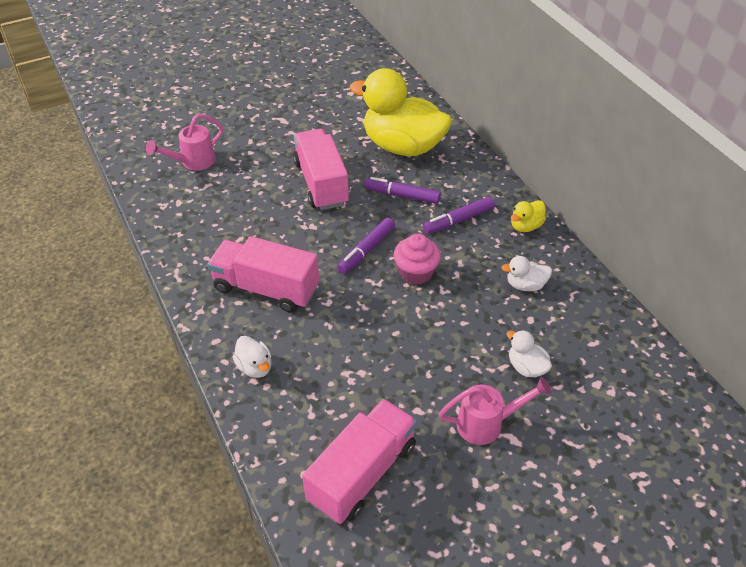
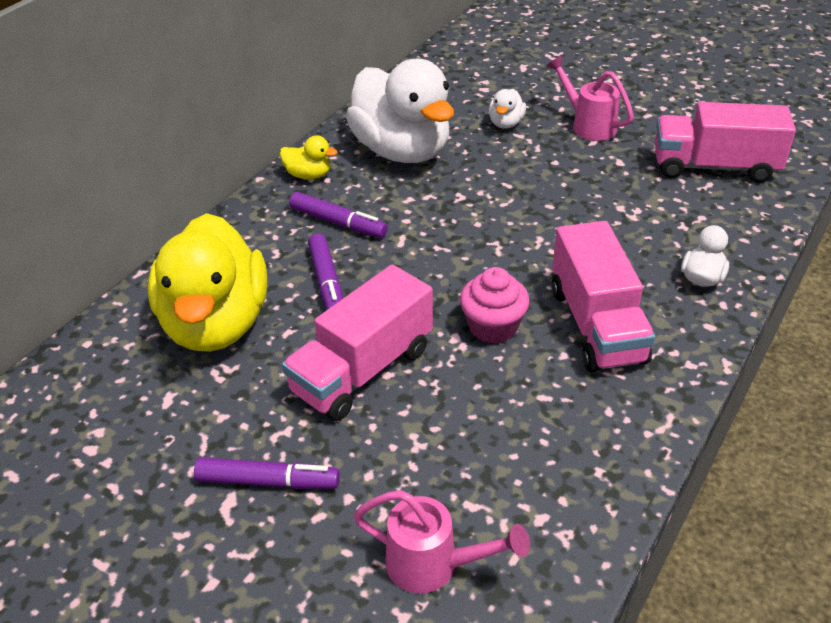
camera: 120 degrees left, 5 degrees down
(366, 250) = (454, 272): purple marker -> purple marker (268, 481)
(416, 272) = (453, 223): pink cupcake -> pink cupcake (493, 327)
(525, 285) = (402, 151): white duck -> white duck, size x2.45

